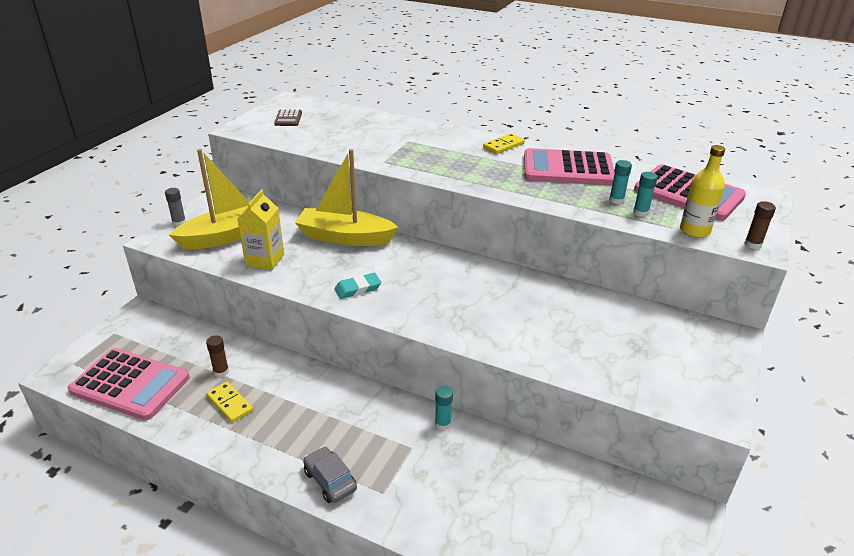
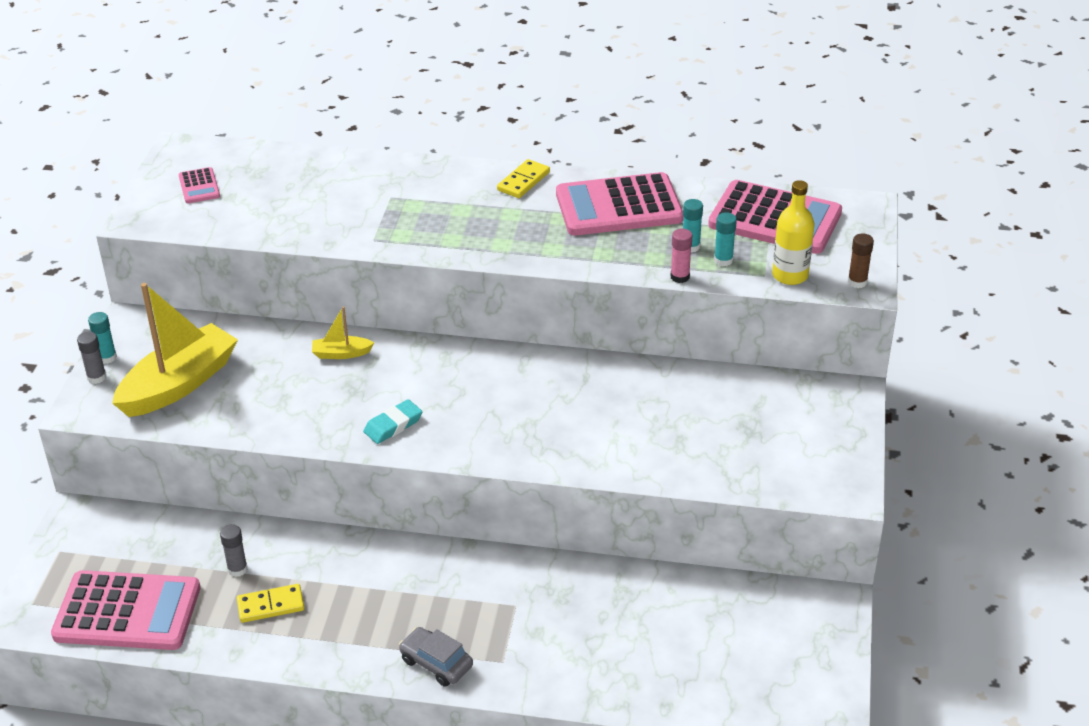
camera: 15 degrees left, 5 degrees up
(221, 372) = (237, 569): brown glue stick -> grey glue stick
(229, 403) = (270, 606): yellow domino -> yellow domino turned 45 degrees counterclockwise
(265, 260) = (251, 410): yellow carton -> none
(288, 118) = (199, 186): brown calculator -> pink calculator
(345, 237) = (341, 353): yellow boat -> yellow boat, size x0.45
(443, 424) = (541, 569): turquoise glue stick -> turquoise glue stick (107, 357)
(602, 217) = (680, 277): none -> pink glue stick

